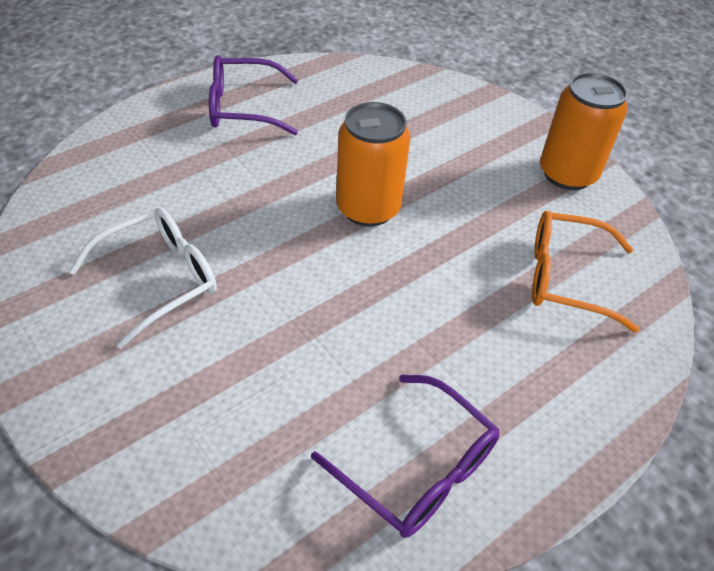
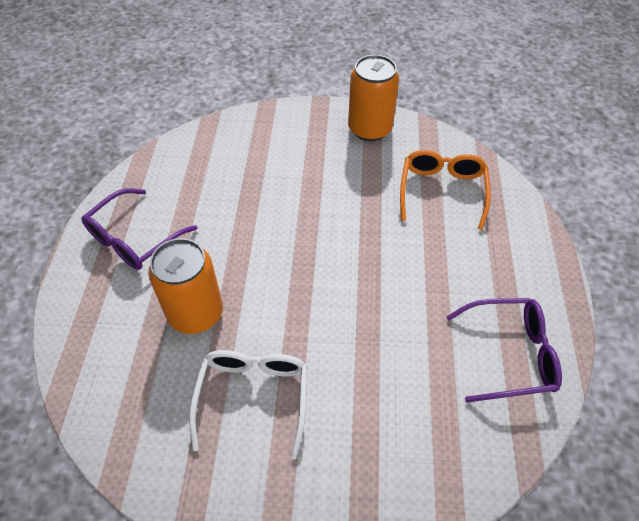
camera: 45 degrees left, 5 degrees up
(368, 208) = (303, 239): orange can -> orange can (195, 313)
(566, 278) = (442, 191): orange glasses -> orange glasses turned 135 degrees clockwise

